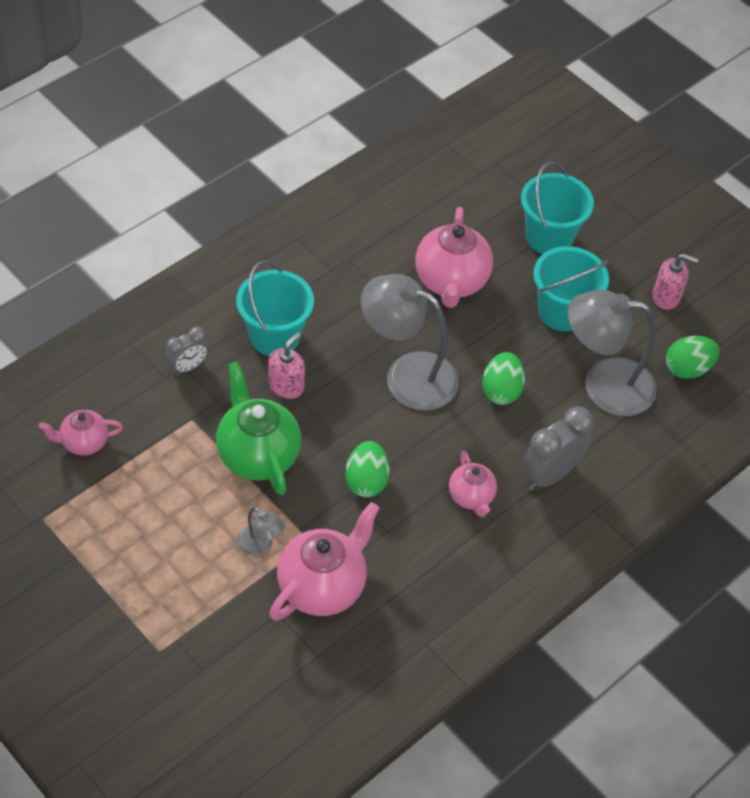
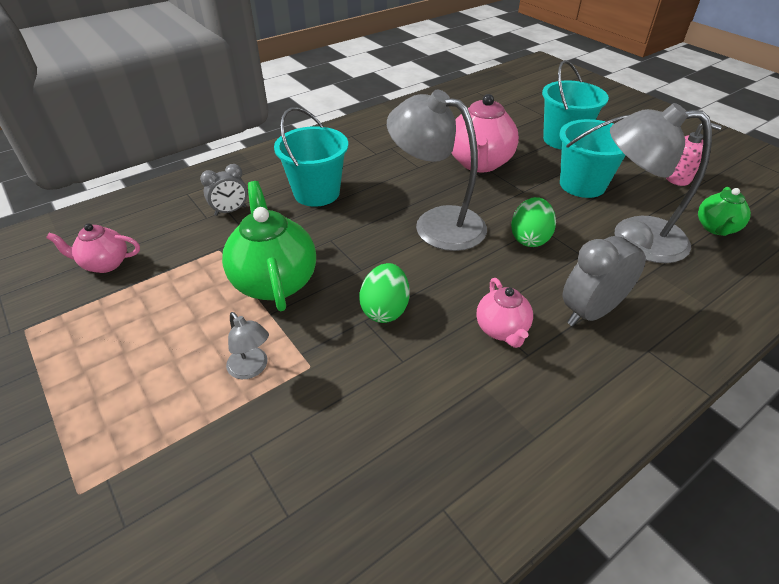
camera: 10 degrees right, 10 degrees down
(286, 386) = (318, 227): pink soap dispenser -> none
(322, 586) = (314, 420): pink teapot -> none
(687, 369) = (716, 228): green egg -> green teapot

